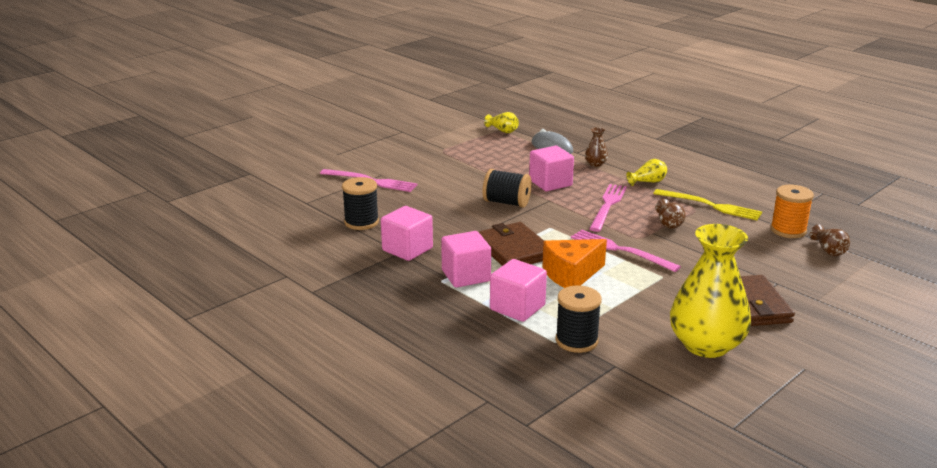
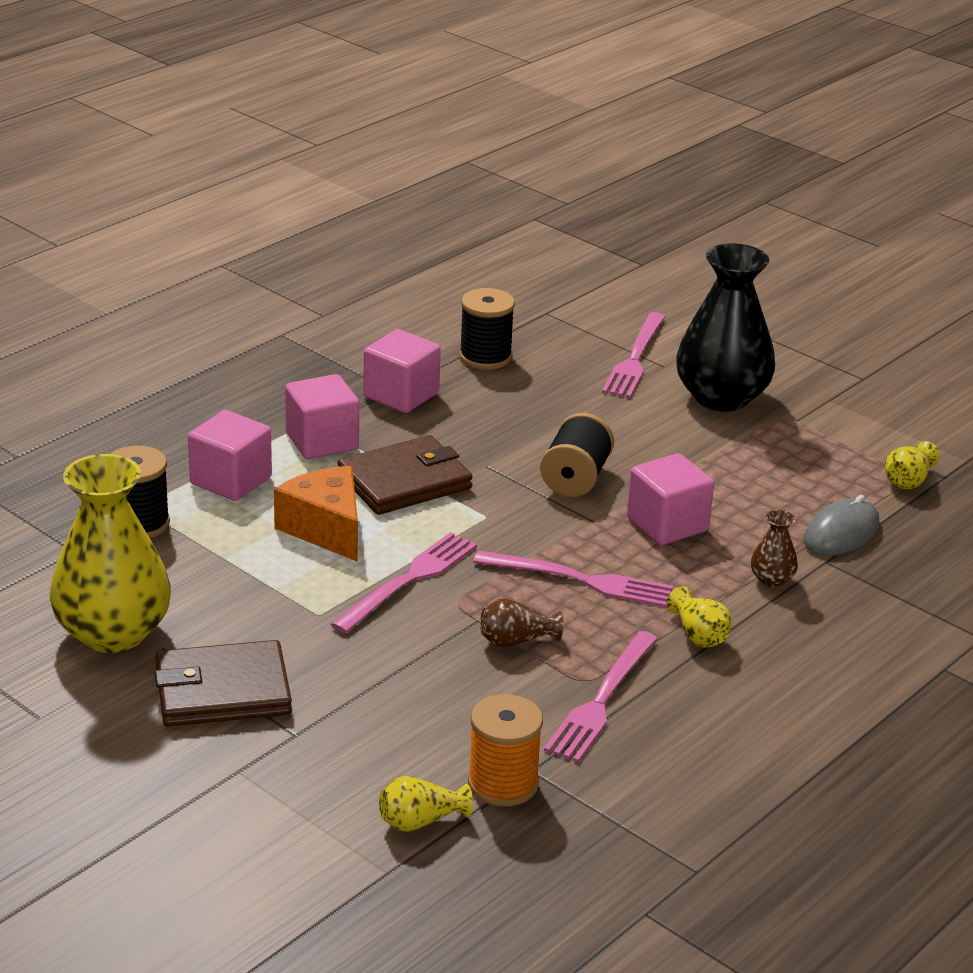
camera: 85 degrees right, 5 degrees up
(419, 163) = (721, 397): none -> black vase
(710, 205) = (601, 700): yellow fork -> pink fork
(828, 250) = (420, 821): brown vase -> yellow vase

